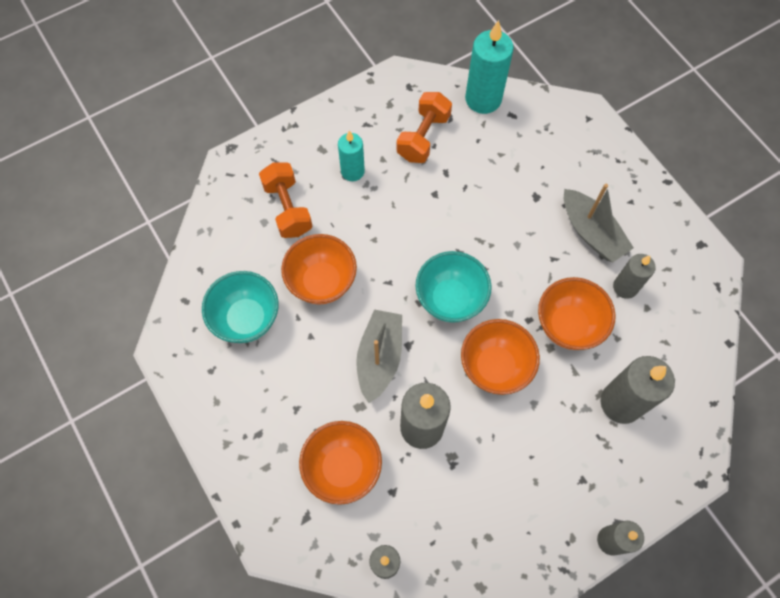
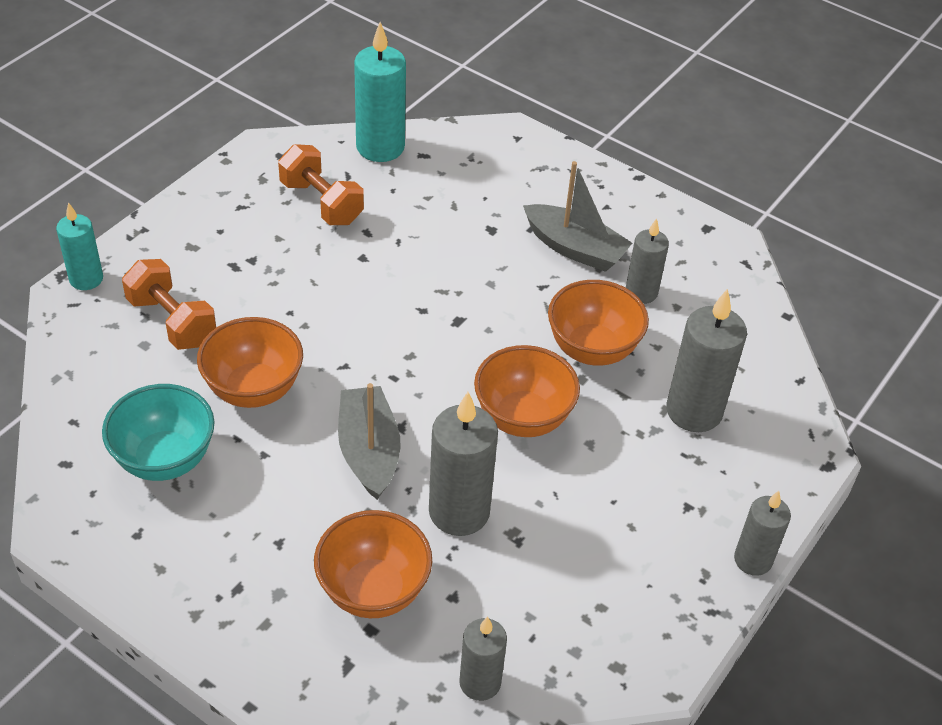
camera: 25 degrees left, 20 degrees down
(352, 171) = (244, 260): turquoise candle -> turquoise candle (86, 279)
(423, 137) = (321, 202): orange dumbbell -> orange dumbbell turned 45 degrees counterclockwise
(450, 299) = (433, 362): turquoise bowl -> none

